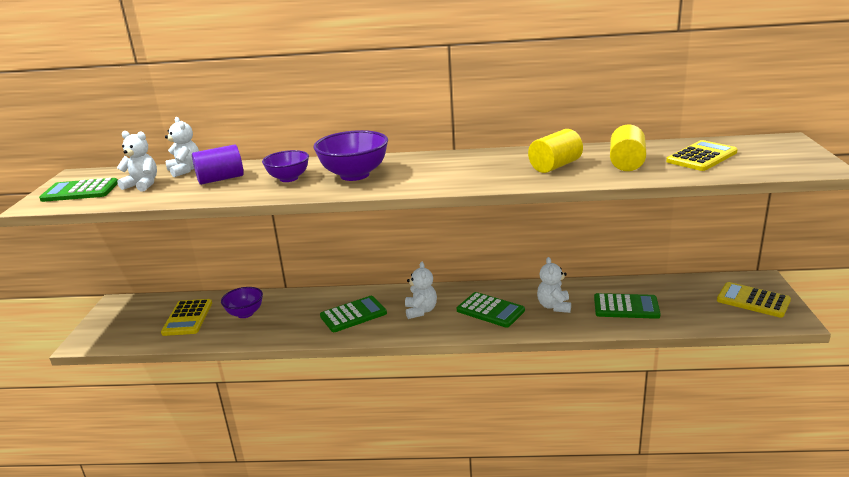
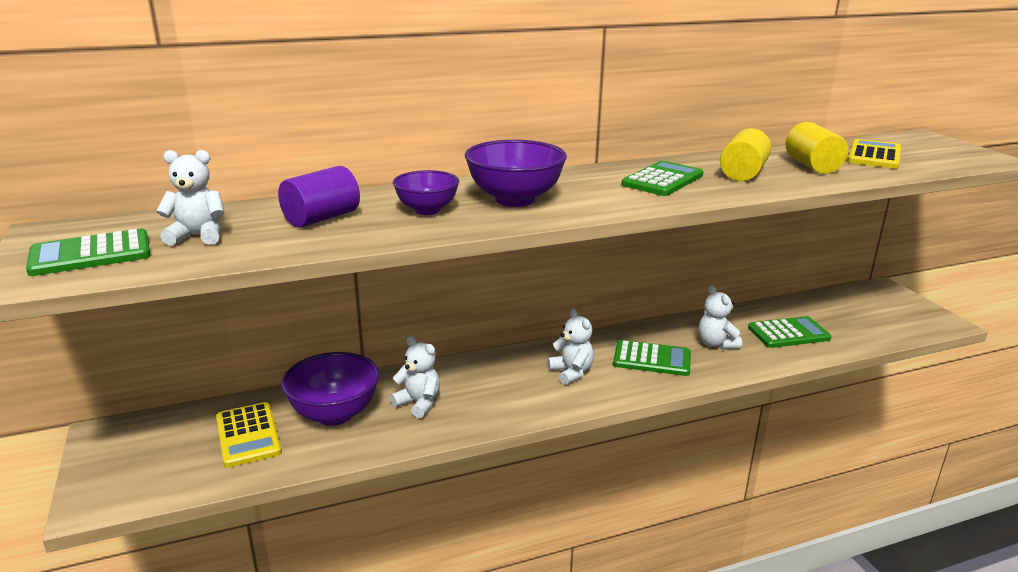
camera: 25 degrees left, 0 degrees up
(185, 170) = (245, 211): white teddy bear -> white teddy bear (418, 403)
(245, 313) = (334, 414): purple bowl -> purple bowl, size x1.58
(353, 315) = (490, 391): green calculator -> green calculator (662, 180)
(753, 300) = (895, 309): yellow calculator -> none

